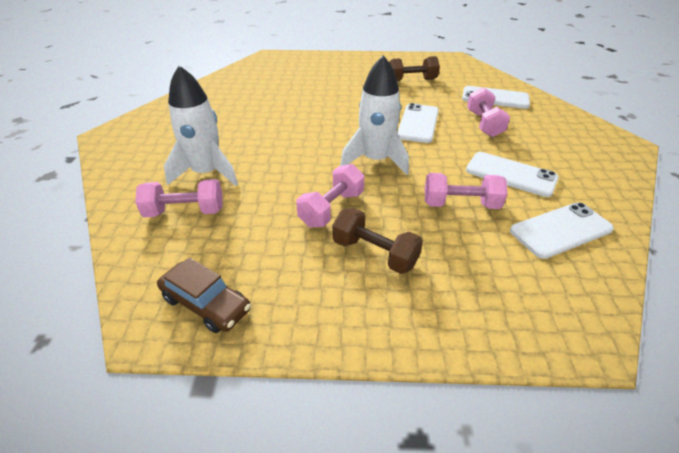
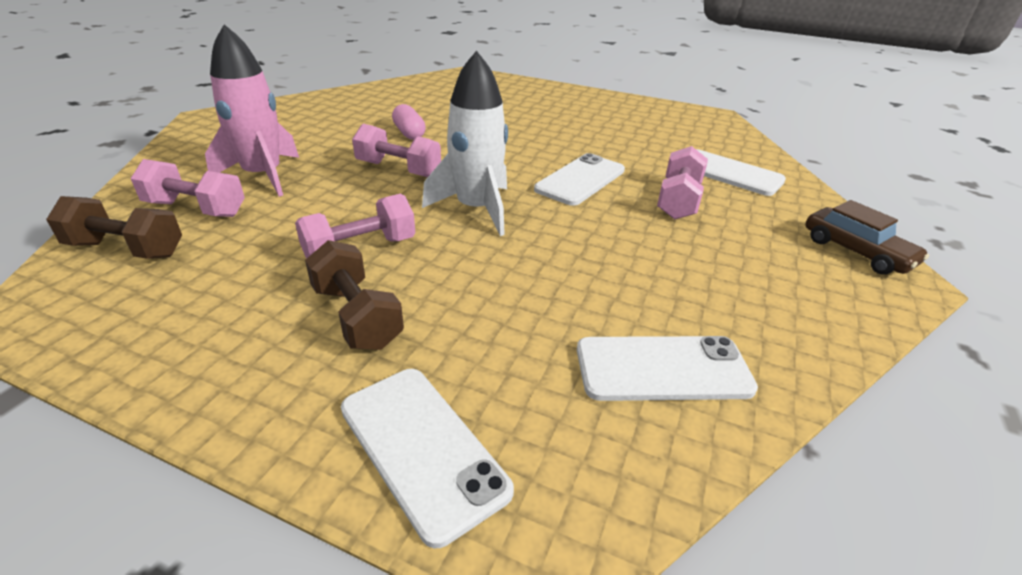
camera: 20 degrees right, 5 degrees down
(206, 173) = (263, 176): white rocket -> pink rocket
(206, 304) = (105, 311): brown car -> brown car (856, 251)
(277, 114) = (409, 133): none -> pink capsule
(411, 80) = (623, 130): brown dumbbell -> brown dumbbell (126, 249)
(460, 204) = (538, 291): pink dumbbell -> pink dumbbell (398, 169)
(510, 174) = (655, 273): white phone -> white phone (422, 448)

